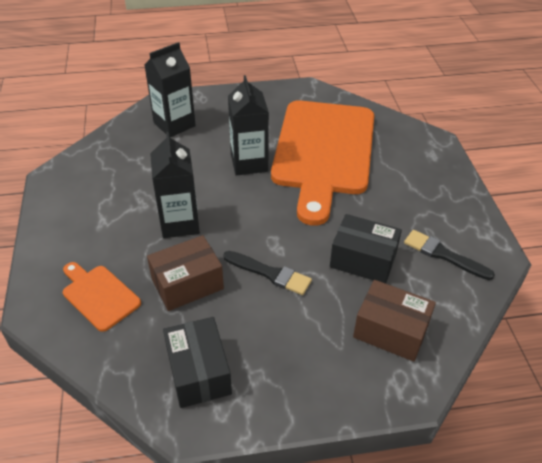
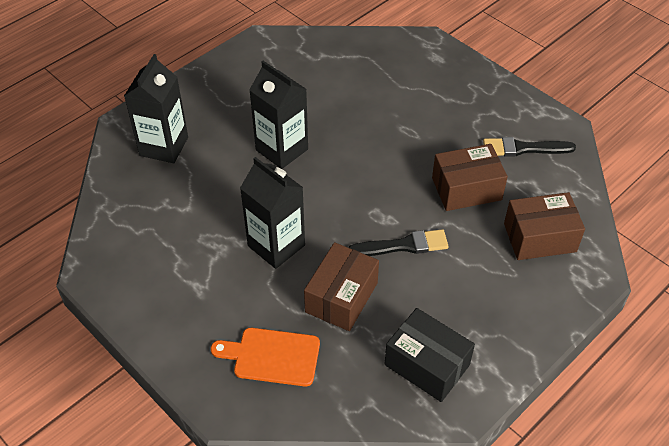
camera: 35 degrees left, 5 degrees up
(324, 152) = (340, 102): orange cutting board -> none
(363, 260) = (466, 189): black box -> brown box

